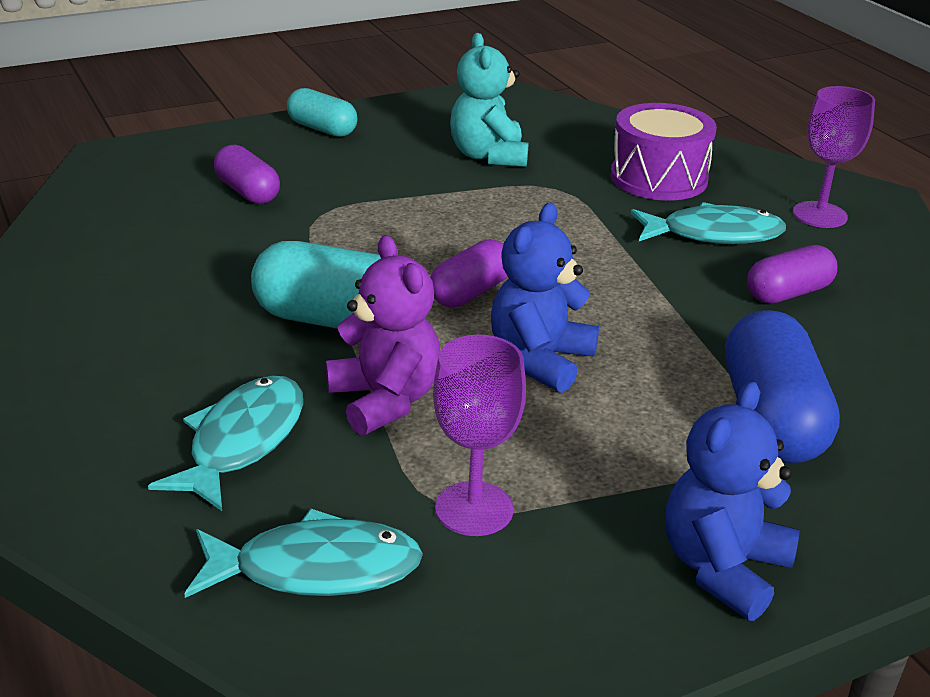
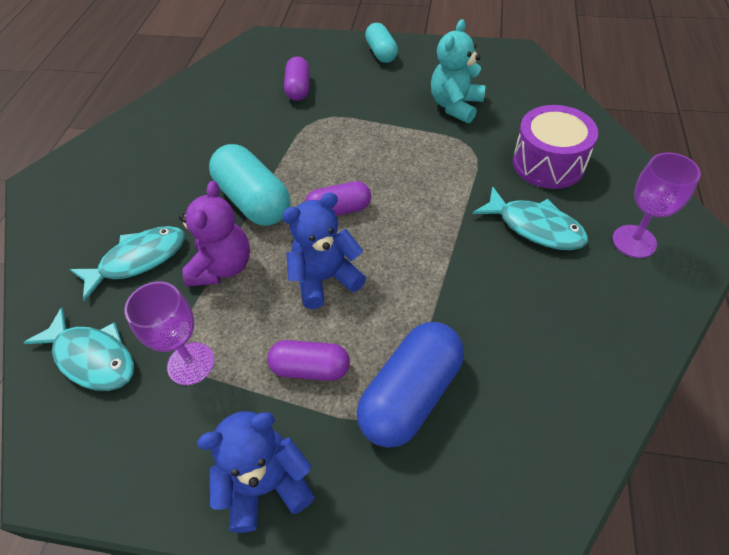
camera: 40 degrees right, 20 degrees up
(788, 293) = (533, 300): purple capsule -> purple capsule (310, 368)

